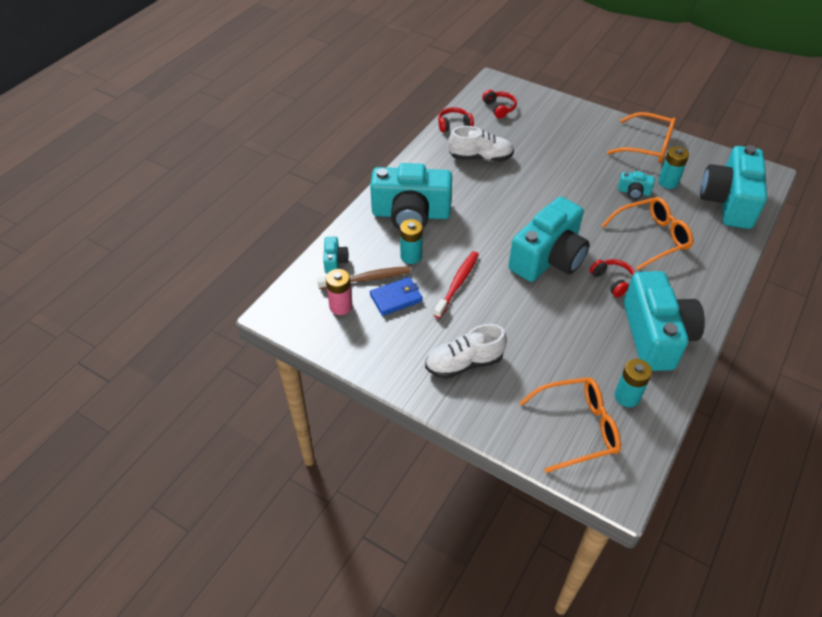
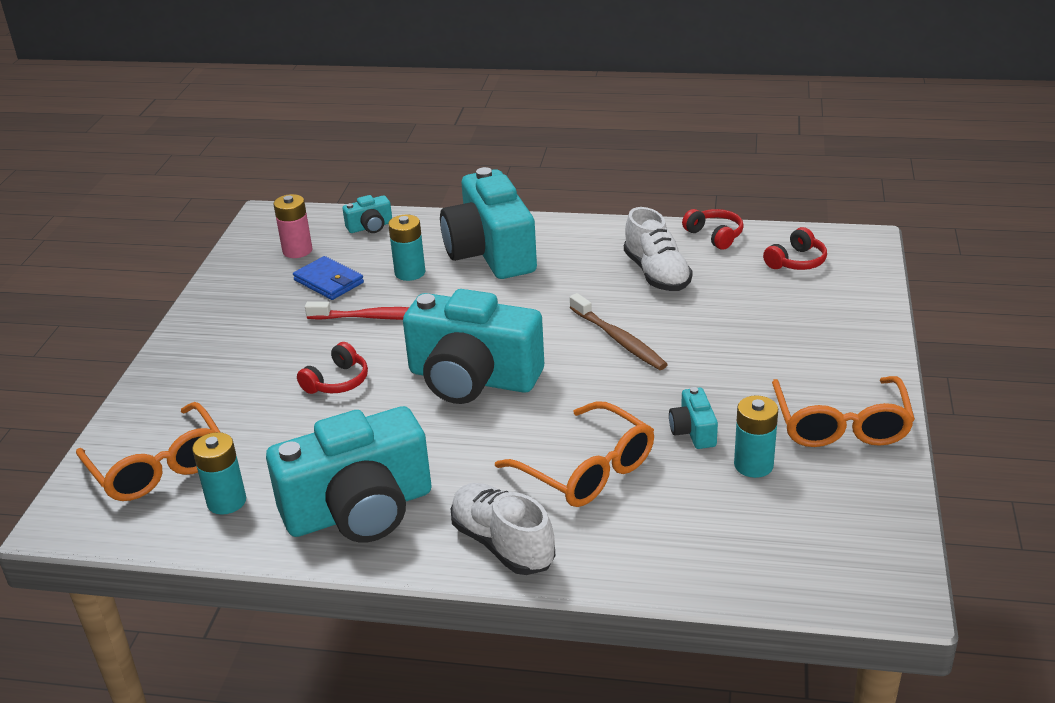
camera: 70 degrees right, 15 degrees down
(367, 279) = (352, 254): brown toothbrush -> brown toothbrush (619, 339)
(464, 363) = (239, 355): white shoe -> white shoe (502, 544)
(612, 281) = (457, 447): red headphones -> red headphones (337, 381)
(728, 202) = (757, 548): turquoise camera -> none

